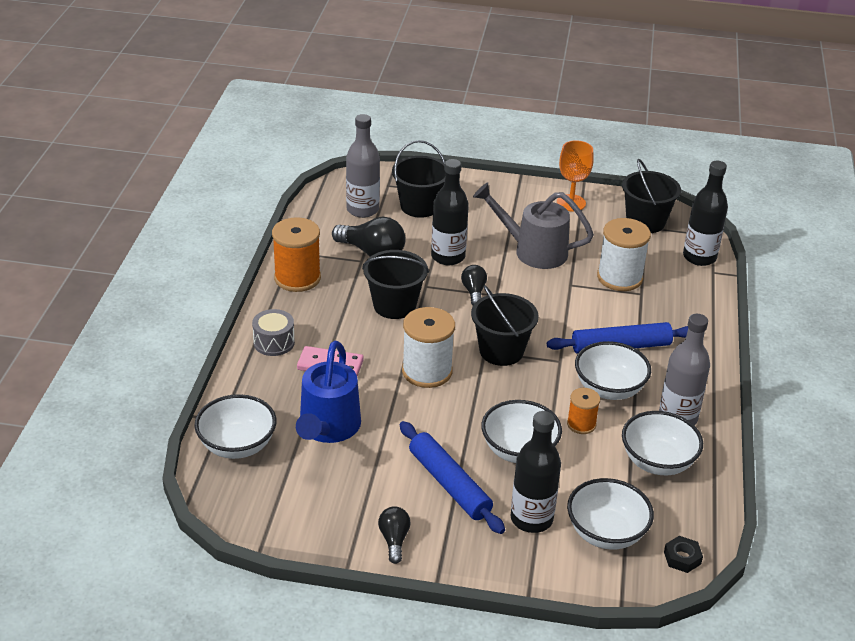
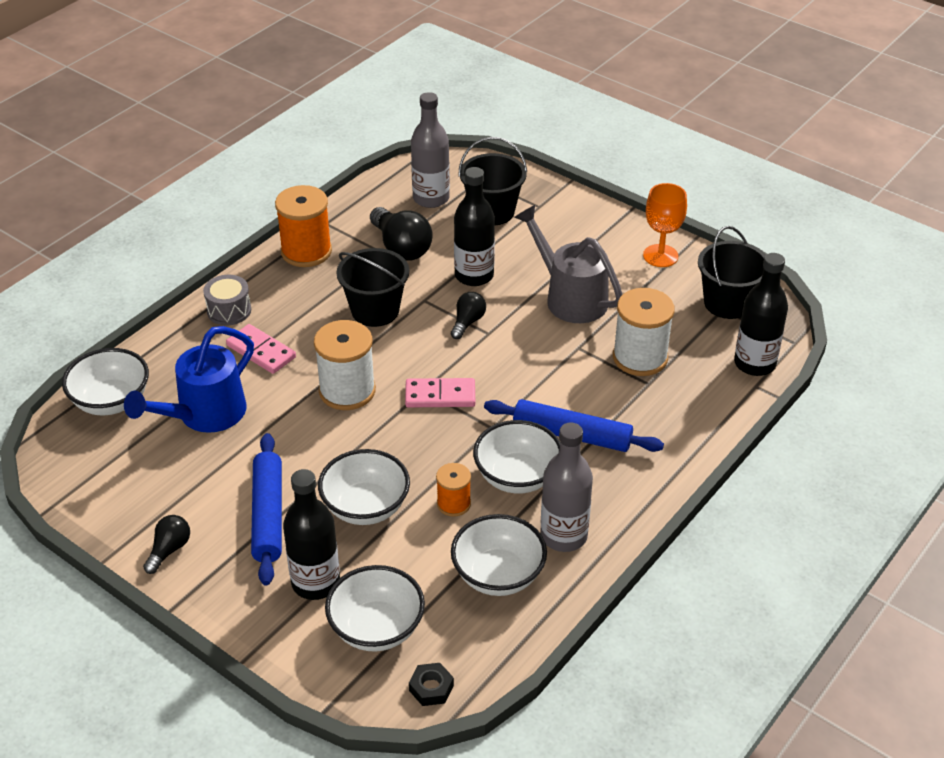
camera: 30 degrees right, 5 degrees up
(501, 351) = (440, 395): black bucket -> pink domino

